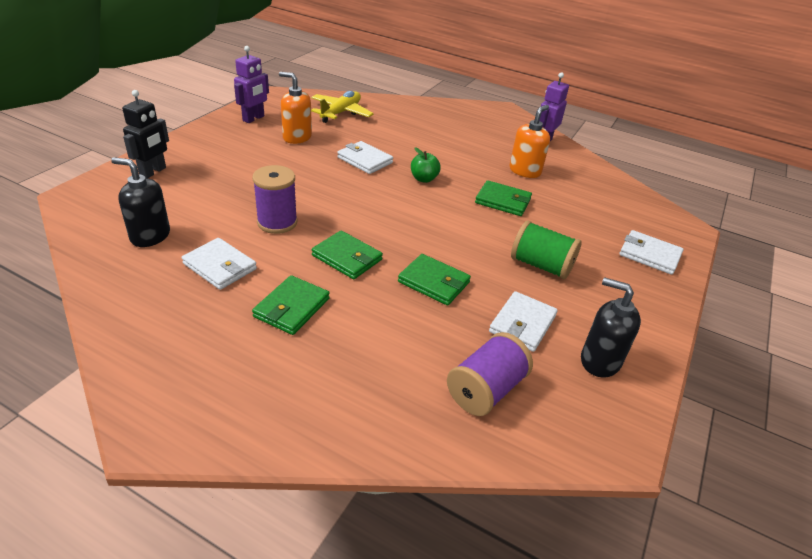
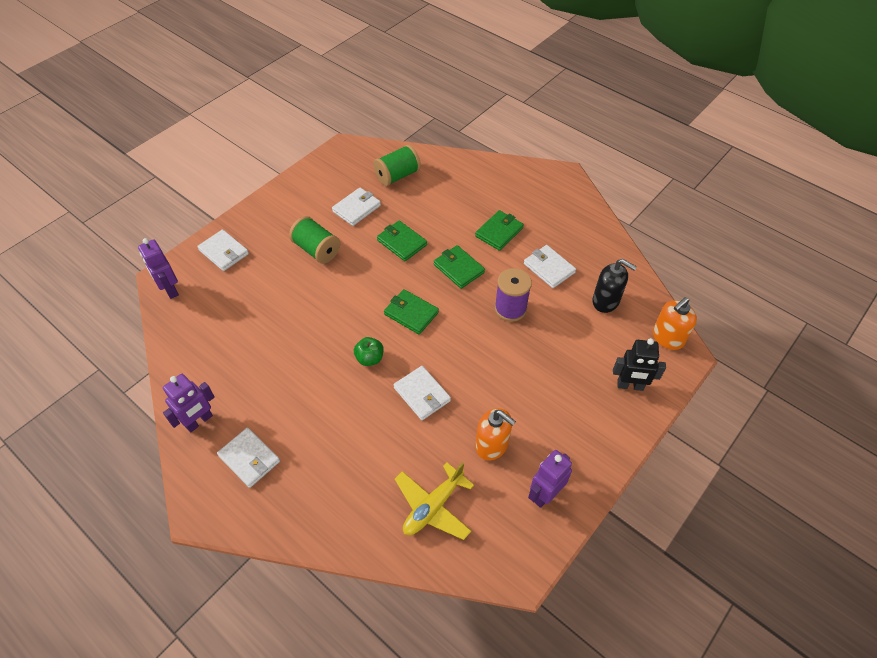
camera: 165 degrees left, 15 degrees up
(153, 172) = (630, 386): black robot -> black robot turned 120 degrees counterclockwise
(486, 390) = (397, 176): purple spool -> green spool
(489, 127) = (249, 459): none -> white wallet
(503, 201) = (307, 321): green wallet -> green wallet (411, 313)
(525, 171) = (258, 365): orange soap dispenser -> orange soap dispenser (667, 338)
(599, 361) = (324, 183): black soap dispenser -> none
(666, 217) = (170, 290): none -> purple robot

